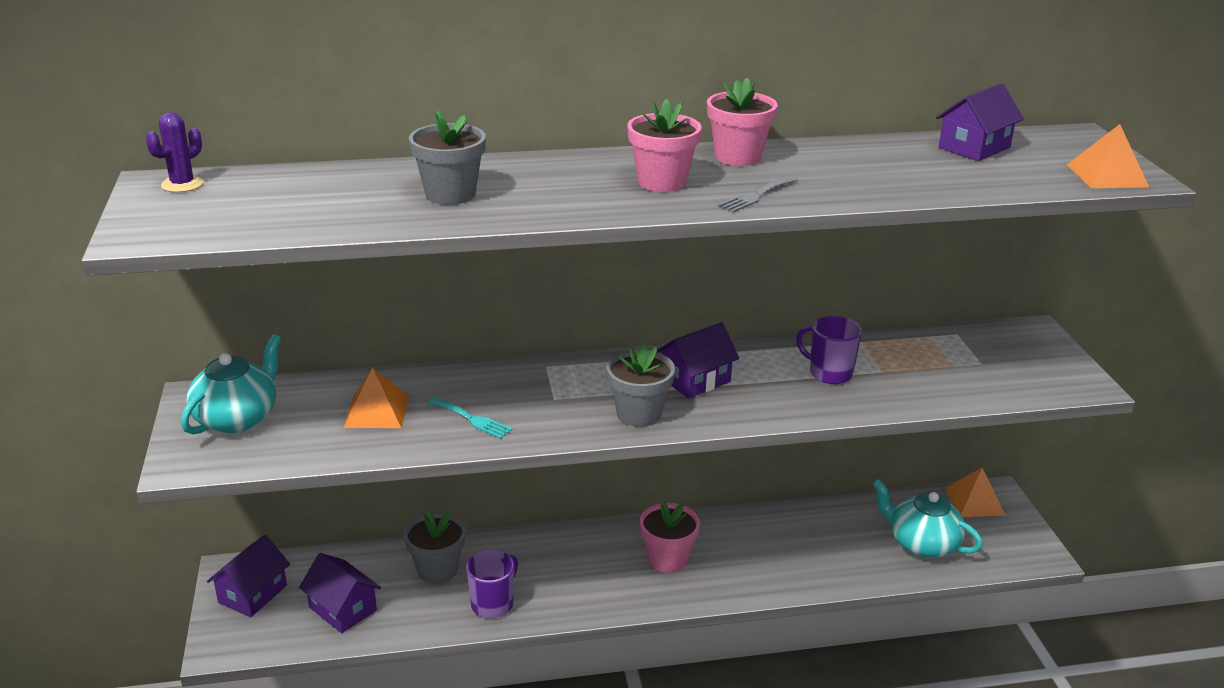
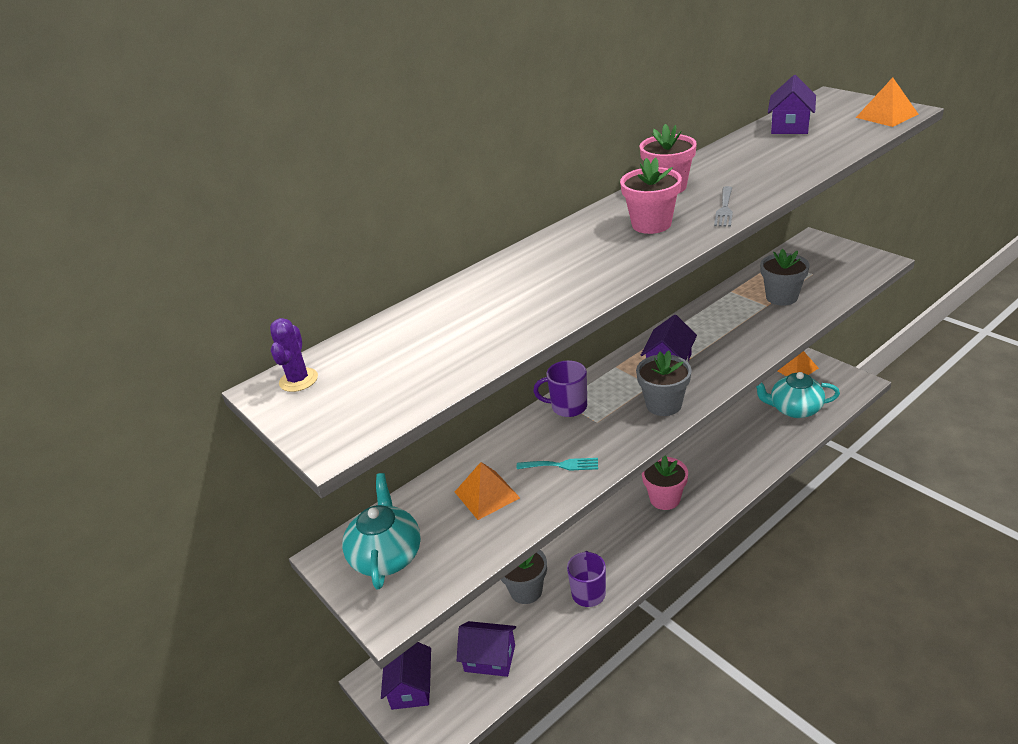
camera: 25 degrees left, 5 degrees up
(450, 194) = (525, 295): grey flower pot -> grey flower pot (781, 297)
(829, 373) = (740, 320): purple mug -> purple mug (568, 407)

